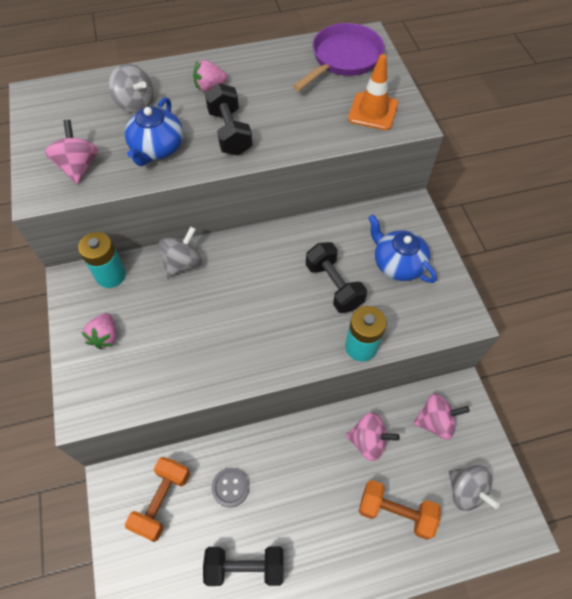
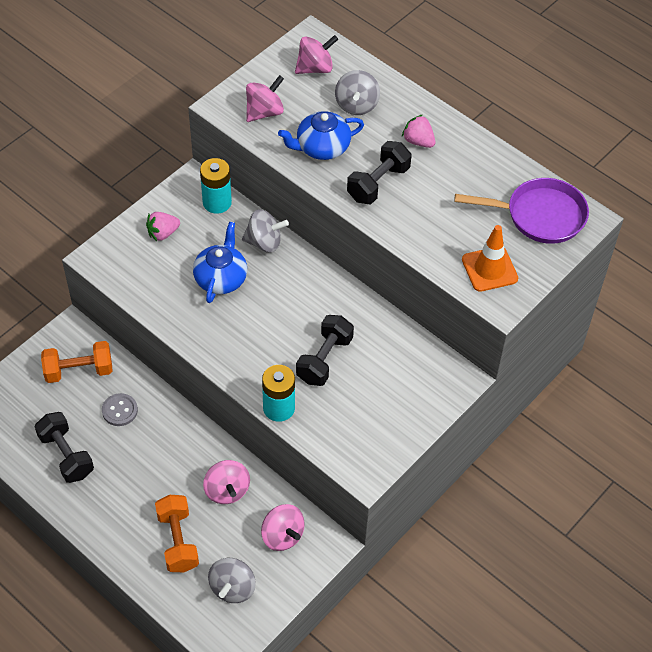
camera: 55 degrees right, 5 degrees down
(69, 109) = (315, 68): none -> pink spinning top
(397, 264) = (385, 396): blue teapot -> blue teapot (221, 278)

